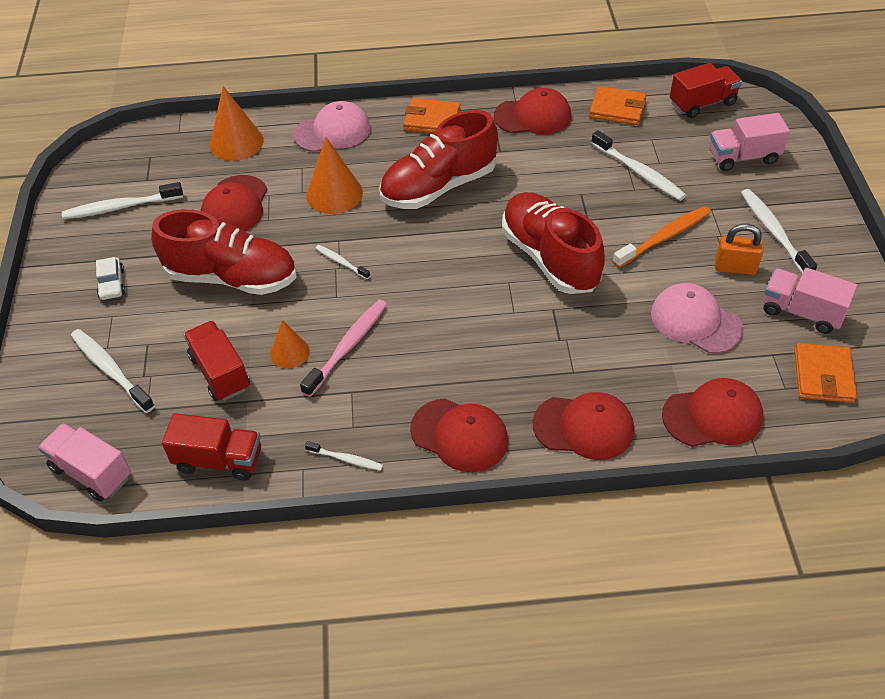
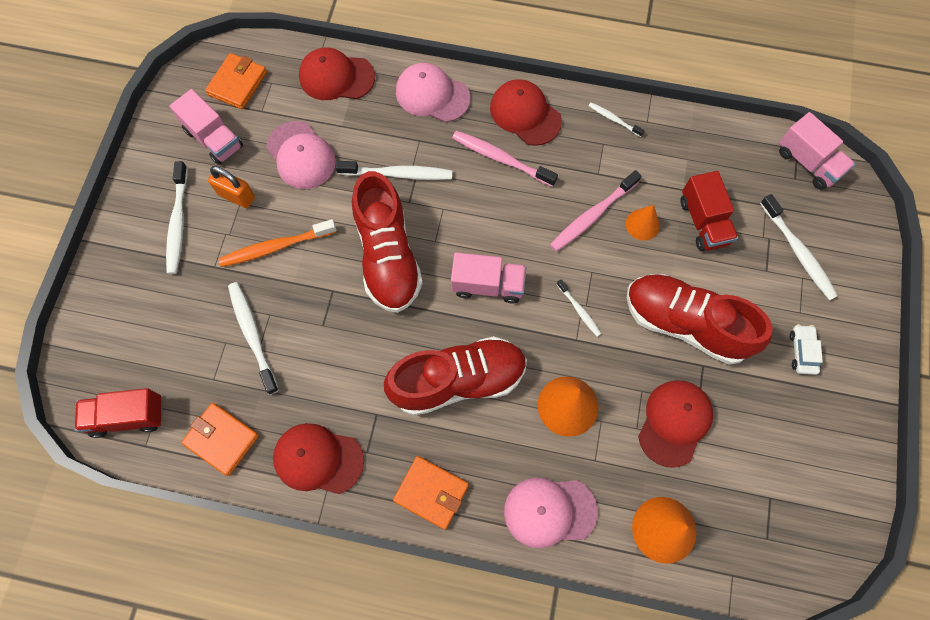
camera: 165 degrees left, 20 degrees up
(120, 207) = (798, 460): white toothbrush -> white toothbrush (398, 174)
(219, 460) = (709, 145): red truck -> none
(470, 377) = (501, 158): none -> pink toothbrush
(584, 427) = (432, 95): red cap -> pink cap
(743, 157) = (141, 322): pink truck -> pink truck (487, 285)

